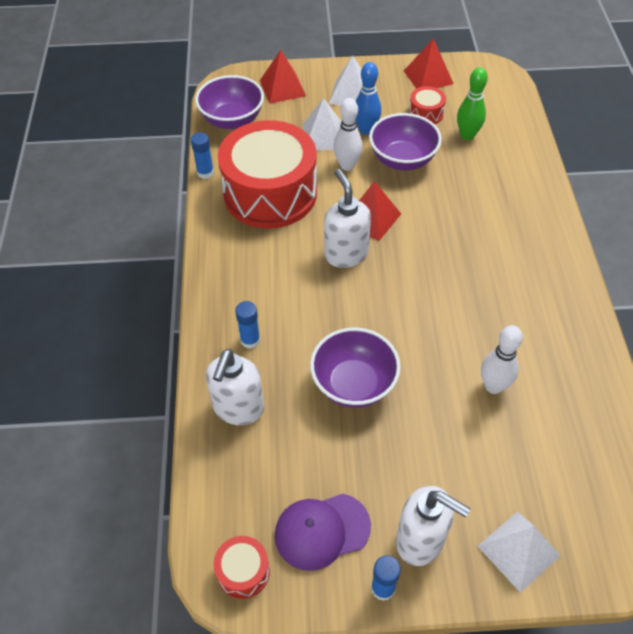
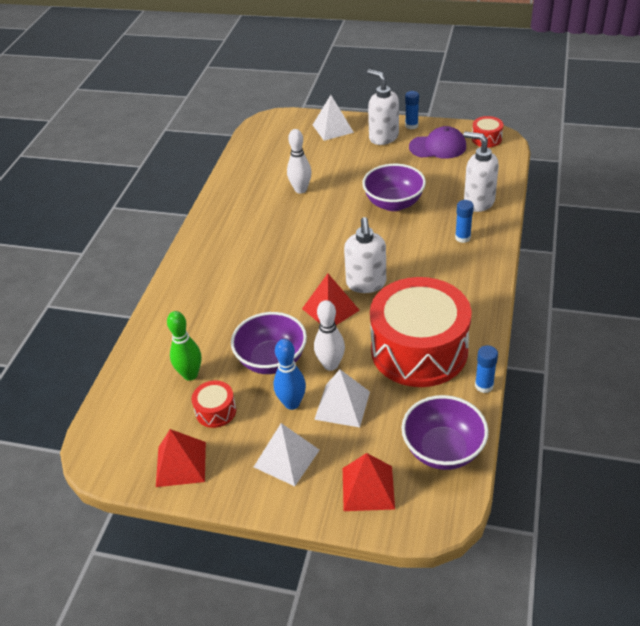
camera: 160 degrees left, 10 degrees down
(238, 409) = (478, 202): white soap dispenser -> white soap dispenser turned 90 degrees counterclockwise

